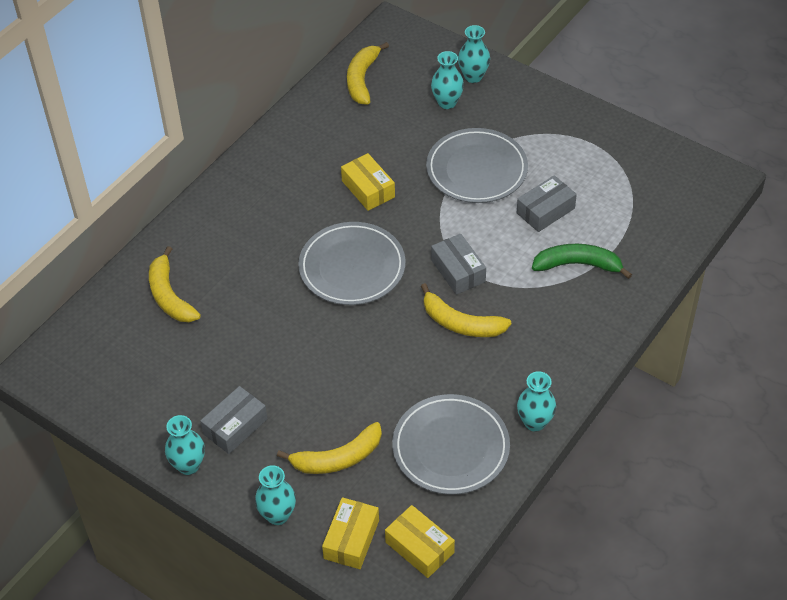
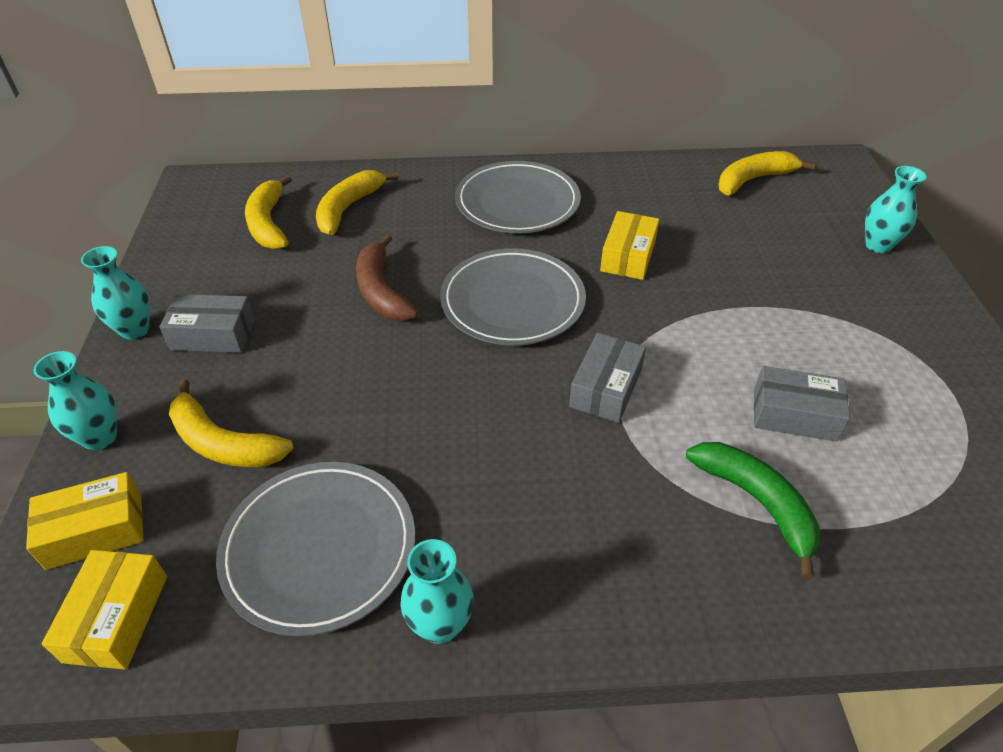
camera: 50 degrees right, 5 degrees down
(278, 323) = (381, 291): none -> brown banana
(447, 102) = (815, 247): turquoise vase -> none
(461, 323) = (531, 437): yellow banana -> yellow banana (268, 223)
(476, 169) = (766, 319): grey plate -> grey plate (517, 202)

